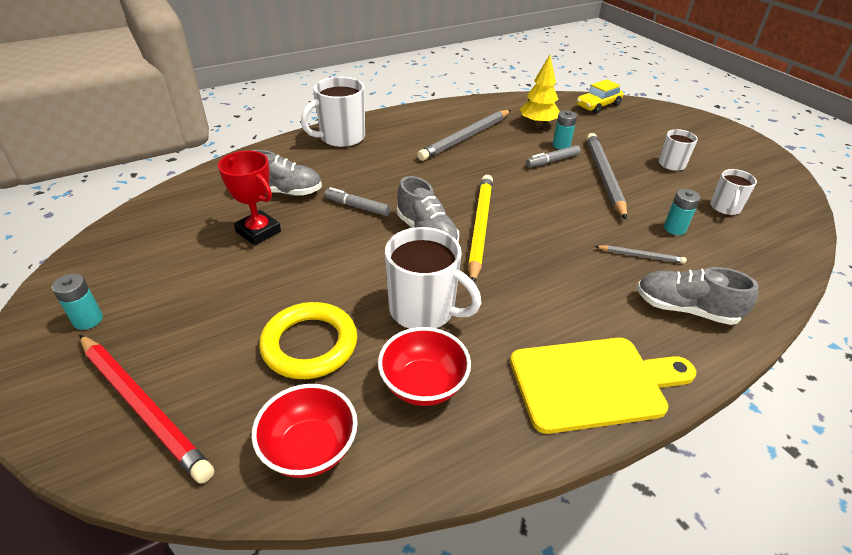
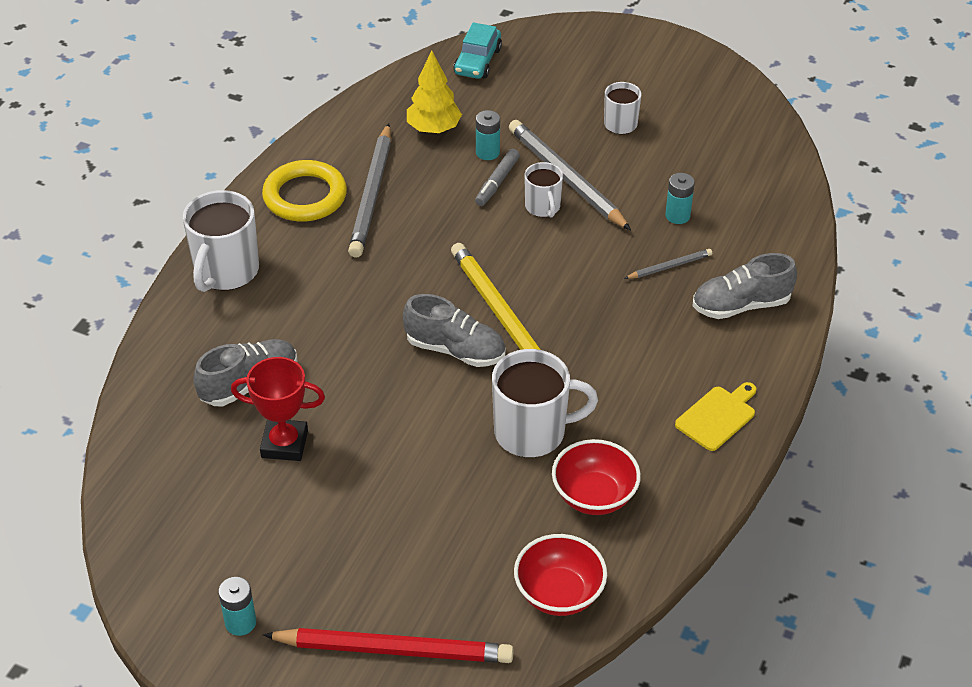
camera: 35 degrees left, 5 degrees up
(309, 344) = (469, 520): yellow ring -> yellow ring (305, 196)
(357, 207) = (352, 357): grey marker -> none
(594, 383) = (718, 416): yellow cutting board -> yellow cutting board, size x0.56
(598, 106) = (477, 61): yellow car -> turquoise car
(725, 208) = (706, 163): white mug -> white mug (543, 207)

